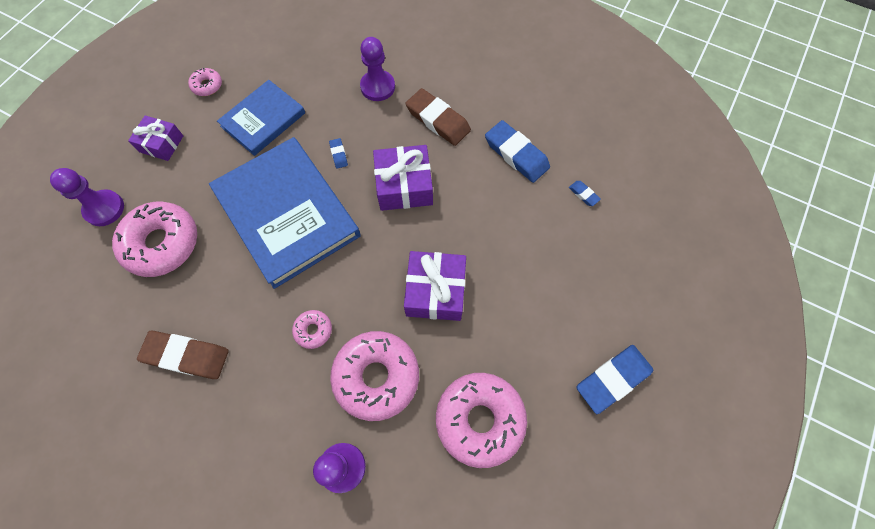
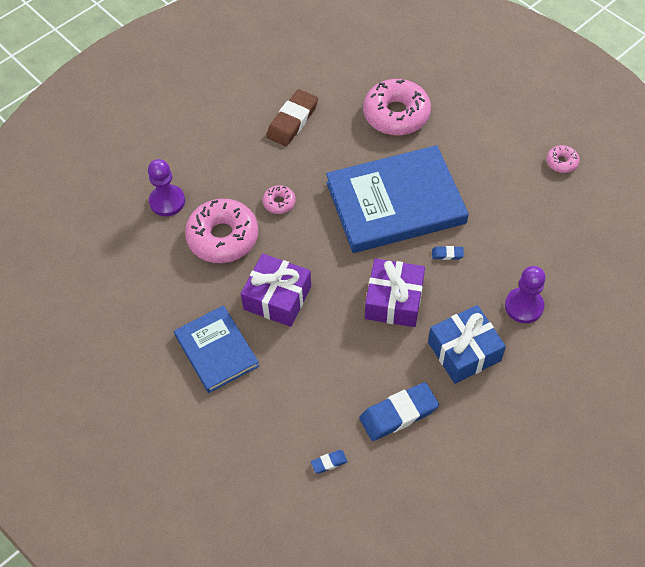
camera: 110 degrees right, 10 degrees down
(104, 209) = (443, 80): purple pawn -> none
(161, 144) = (500, 122): purple gift -> none
(263, 119) = (507, 200): blue book -> blue book (216, 350)
(438, 120) = (464, 351): brown eraser -> blue gift
(479, 419) = (157, 299): pink donut -> none
(613, 379) = (141, 412): blue eraser -> none

